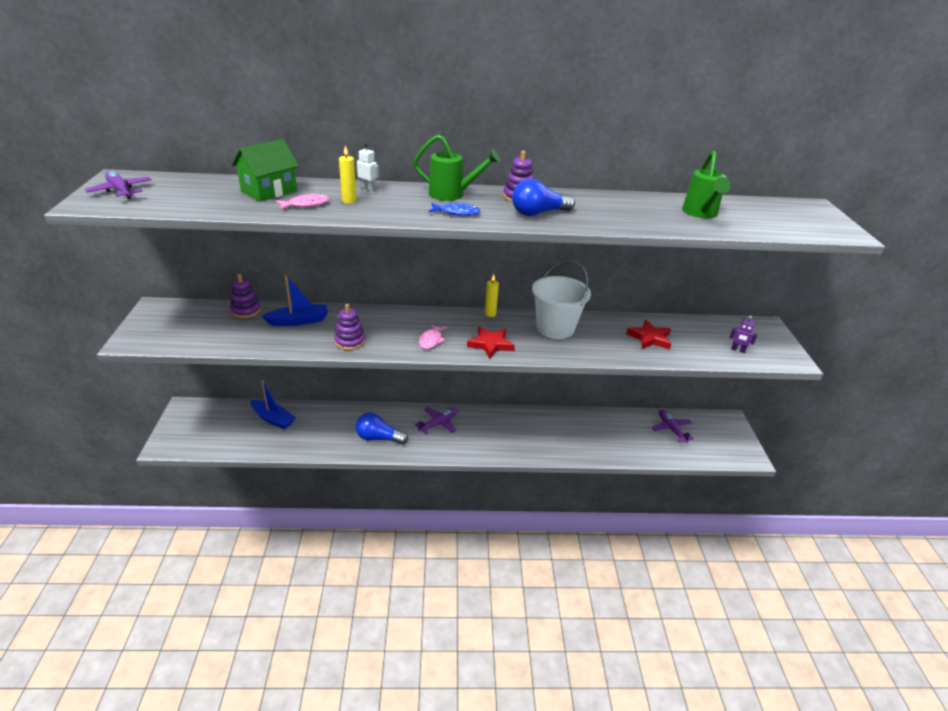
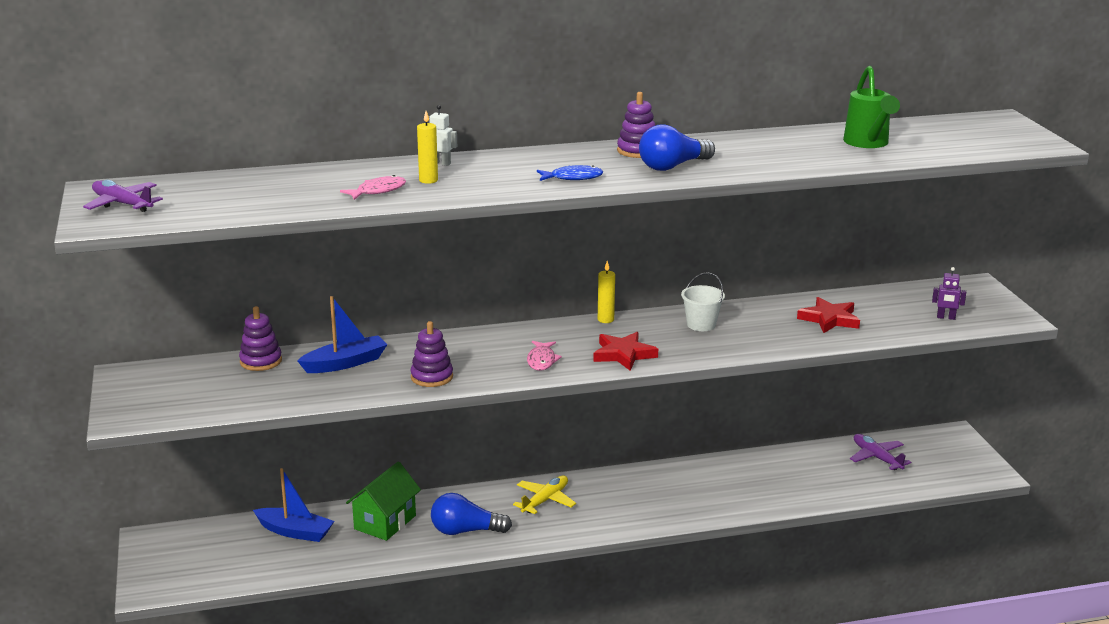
camera: 10 degrees left, 10 degrees down
(269, 191) = (316, 181): green house -> green house (385, 522)
(438, 423) = (545, 500): purple plane -> yellow plane
(452, 195) = (553, 158): green watering can -> none
(555, 328) = (701, 324): white bucket -> white bucket, size x0.55

